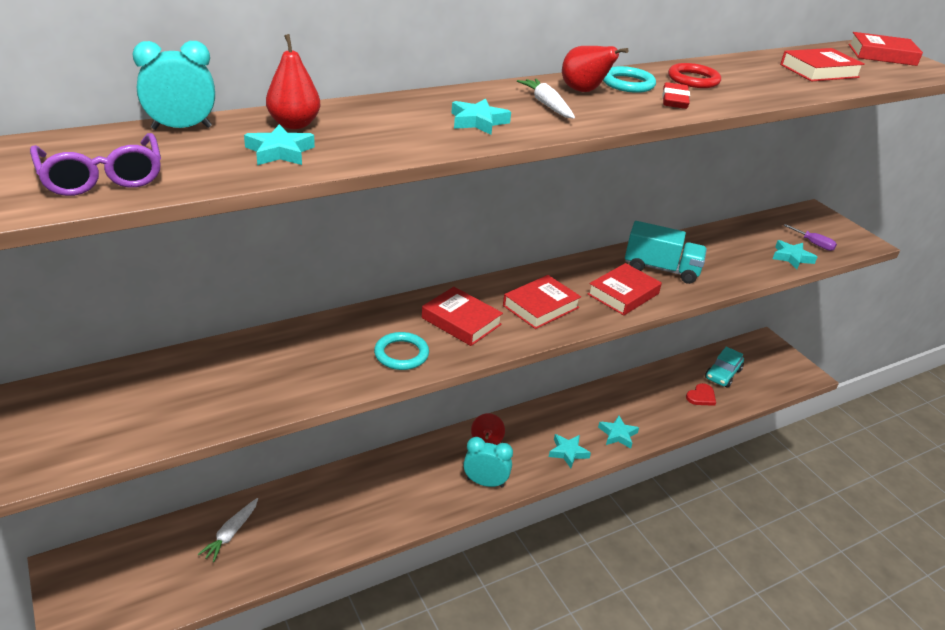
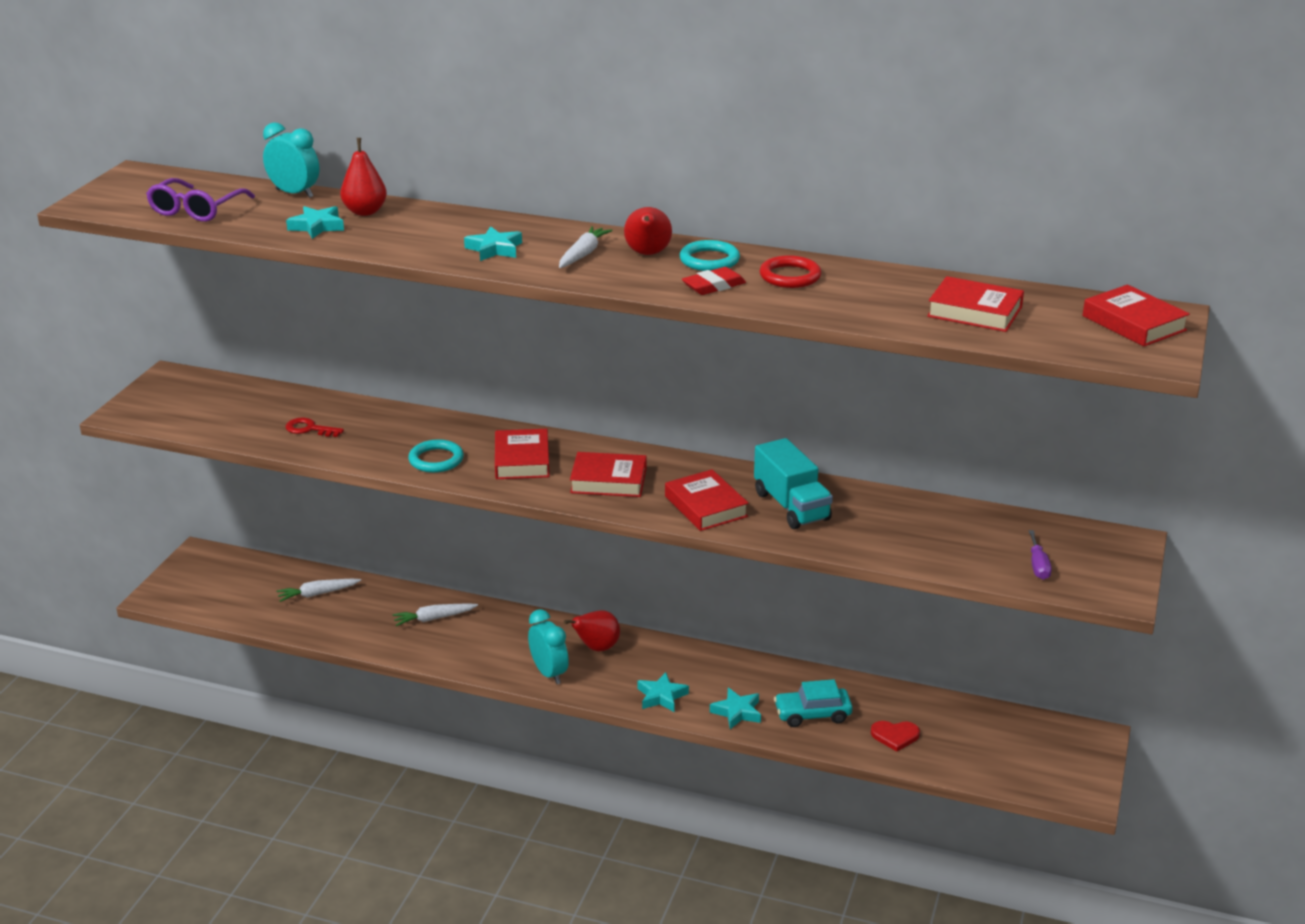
camera: 50 degrees right, 5 degrees down
(249, 383) = (309, 429): none -> red key
(352, 494) = (434, 618): none -> white carrot
(623, 294) = (706, 506): red book -> red book turned 60 degrees clockwise
(723, 374) = (964, 733): turquoise car -> turquoise car (812, 714)
(792, 257) = (974, 563): turquoise star -> none

